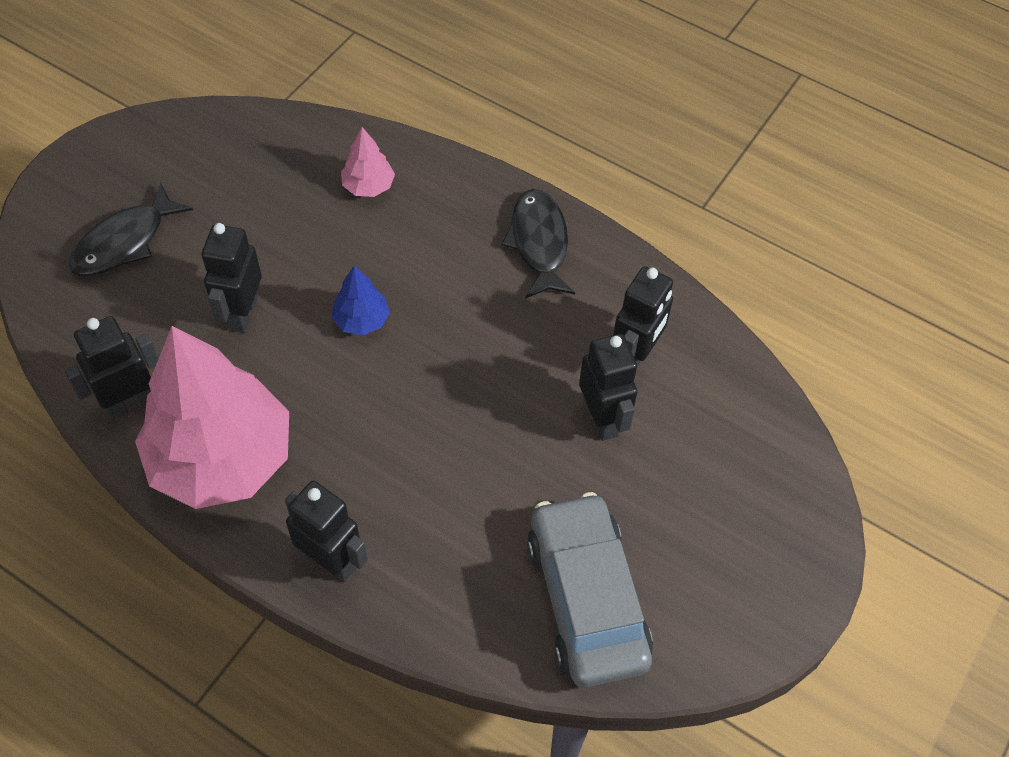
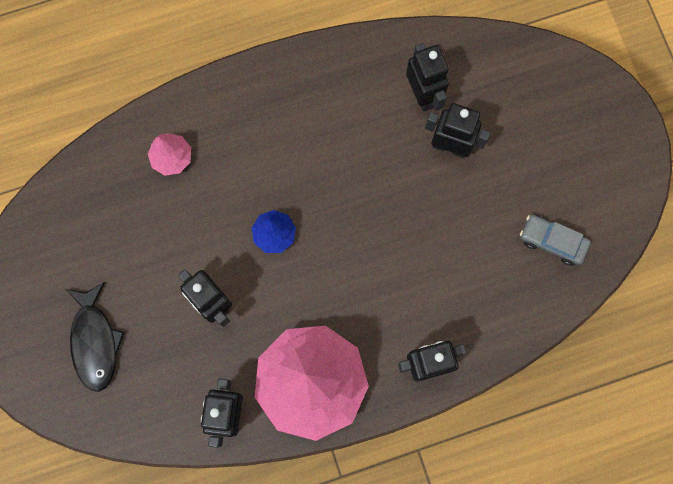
camera: 50 degrees left, 20 degrees up
(539, 243) = (300, 87): black fish -> none
(586, 599) = (552, 241): grey car -> grey car, size x0.53

